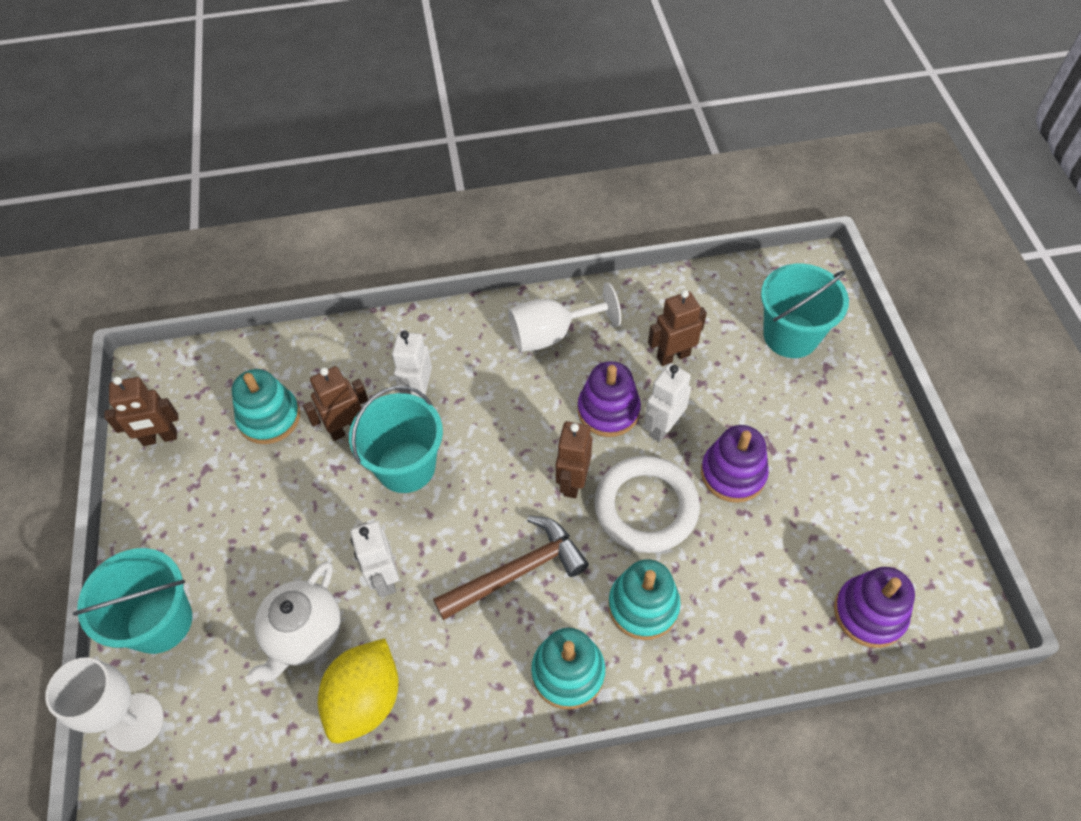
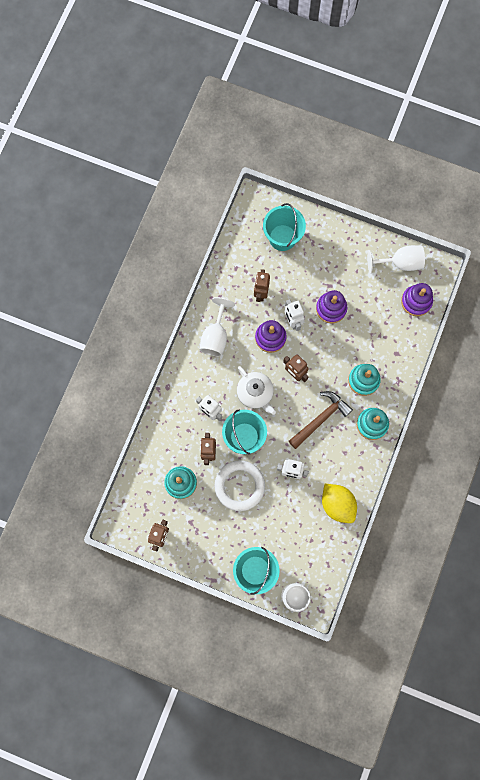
camera: 60 degrees left, 20 degrees up
(303, 634) = (296, 515): white teapot -> white teapot (255, 393)
(517, 572) = (320, 419): brown hammer -> brown hammer turned 45 degrees clockwise
(646, 507) = (324, 352): white ring -> white ring (239, 486)
(915, 540) = (400, 263): none -> white goblet

